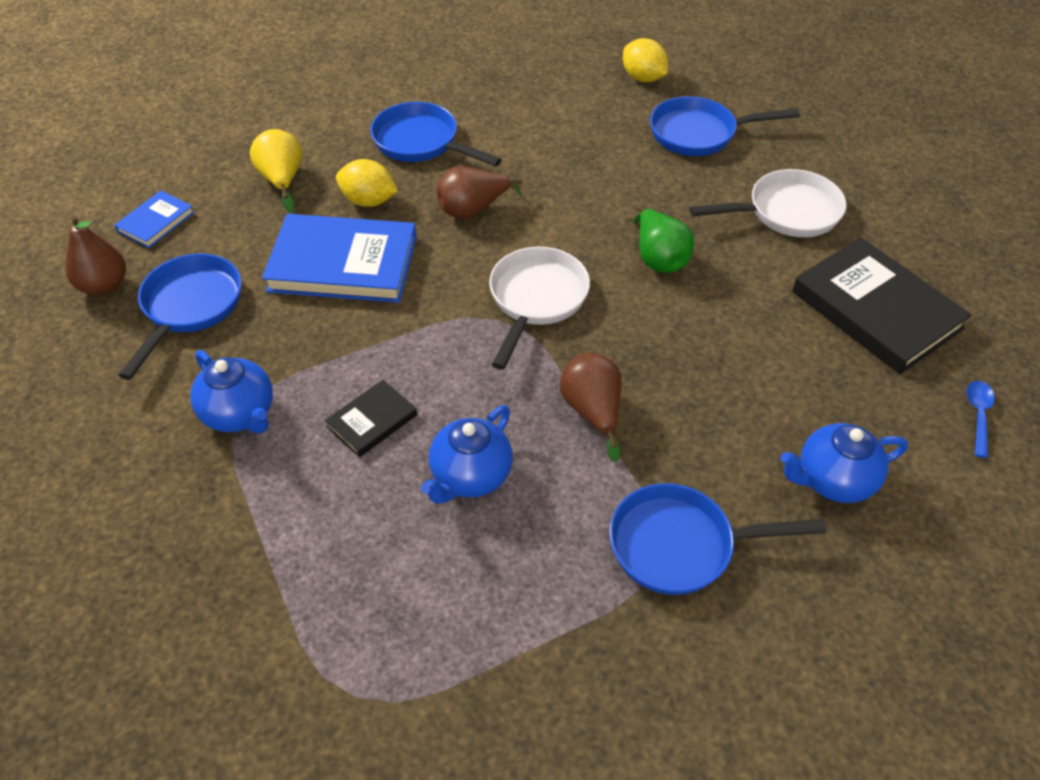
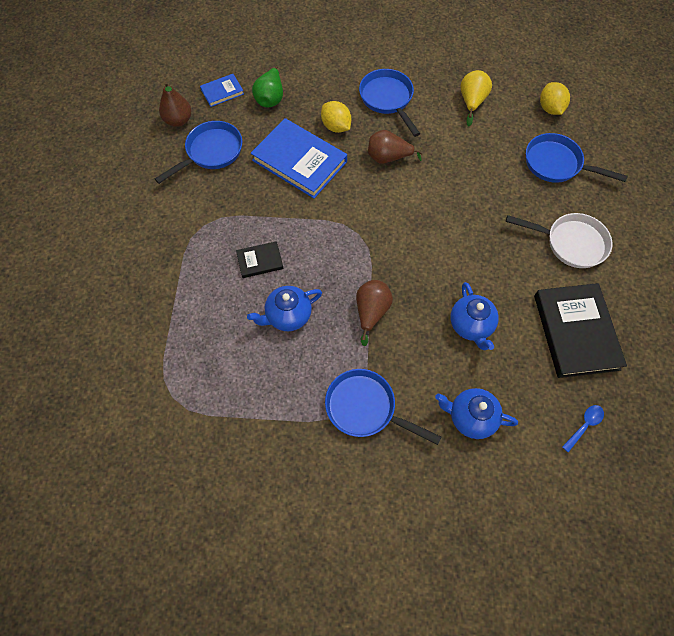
camera: 30 degrees right, 15 degrees up
(240, 414) = (201, 226): blue teapot -> blue teapot (471, 326)
(282, 180) = (299, 93): yellow pear -> yellow pear (471, 102)
(536, 300) = (385, 231): white pan -> none
(659, 258) = (471, 237): green pear -> green pear (270, 98)

